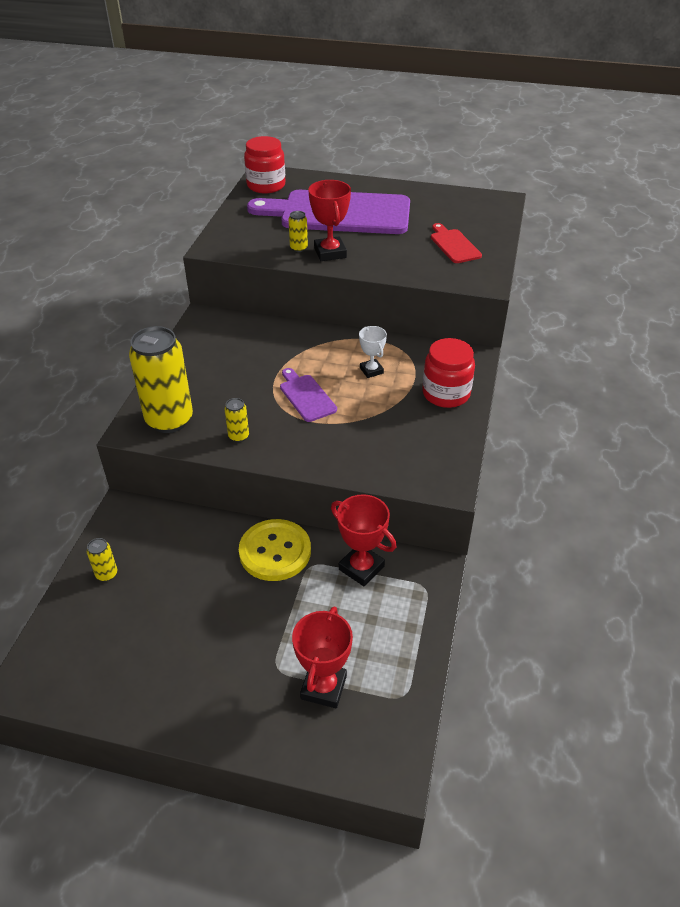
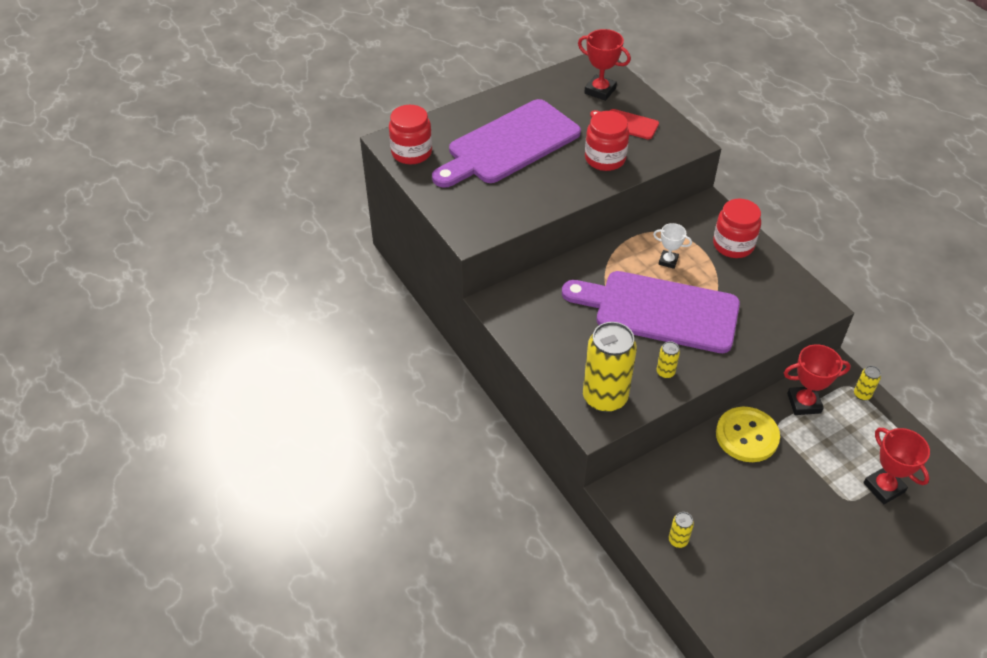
camera: 45 degrees left, 5 degrees up
(298, 248) = (532, 195): yellow can -> yellow can (862, 394)
(306, 396) = (659, 311): purple cutting board -> purple cutting board, size x2.32
(330, 253) = (559, 185): red trophy -> red trophy (600, 91)
(394, 256) = (605, 159): none -> red jar

